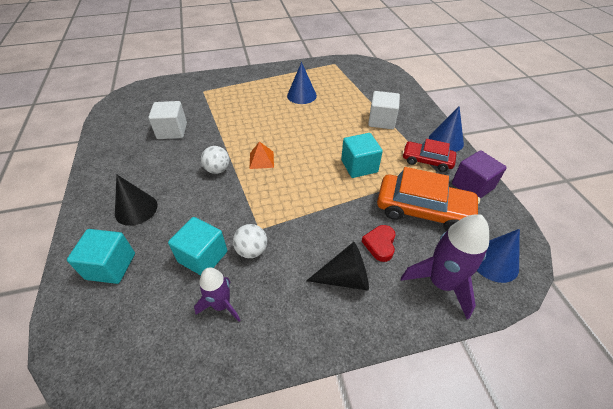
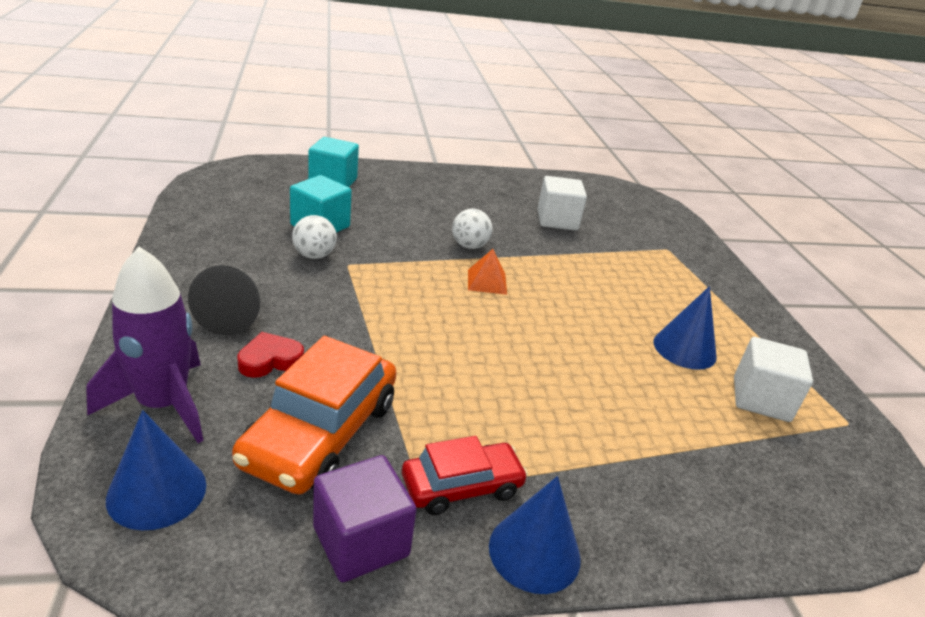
camera: 90 degrees right, 15 degrees down
(136, 209) = (409, 194): black cone -> none
(221, 305) = (249, 231): purple rocket -> none
(359, 166) = (457, 379): turquoise cube -> none
(380, 244) = (270, 360): red heart -> red heart turned 45 degrees counterclockwise
(381, 121) = (609, 448): white cube -> white cube (761, 399)
(427, 160) = (462, 486): red car -> red car turned 45 degrees clockwise

